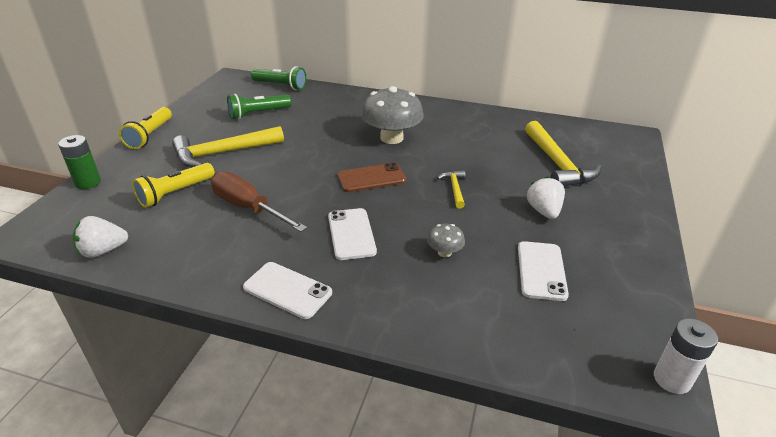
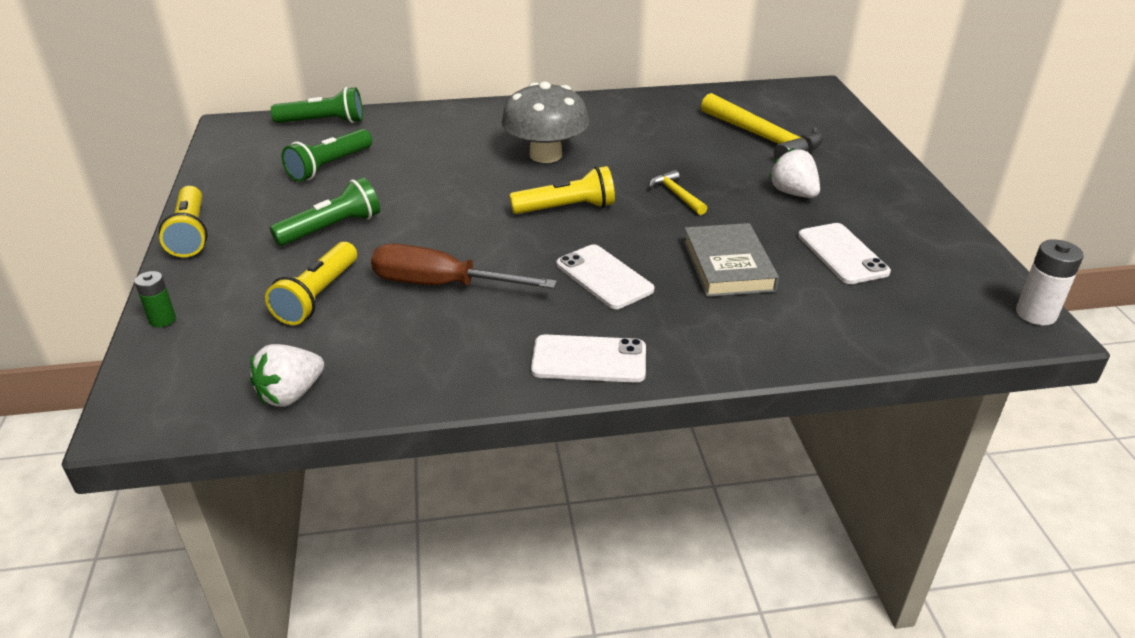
camera: 25 degrees left, 0 degrees up
(88, 183) = (162, 320): green battery -> green battery, size x0.66
(223, 153) = (332, 228): yellow hammer -> green flashlight
(371, 178) = (567, 208): brown phone -> yellow flashlight
(444, 252) = (728, 265): grey mushroom -> grey book

